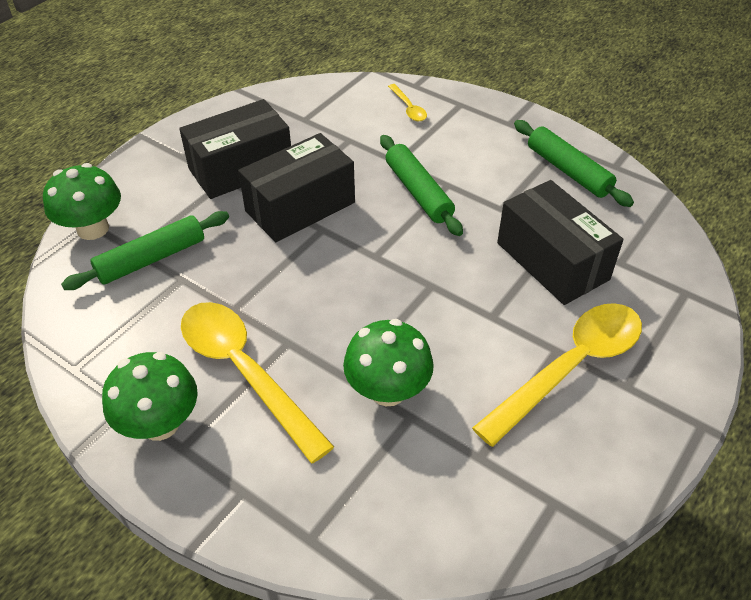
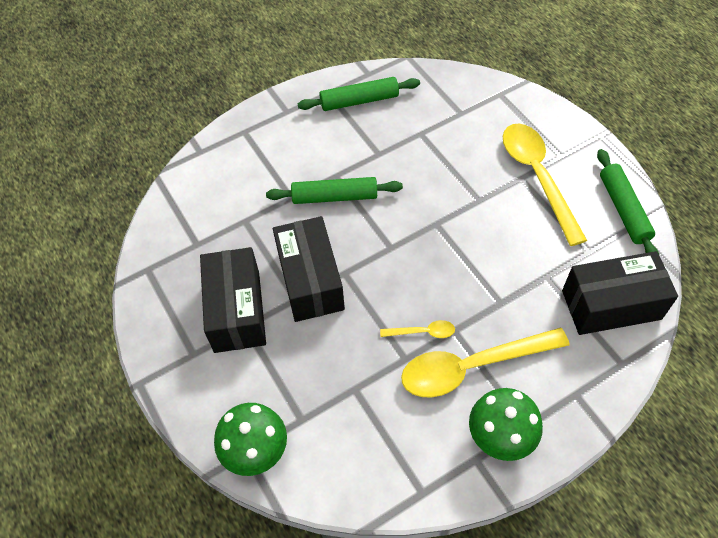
camera: 65 degrees left, 10 degrees up
(151, 259) = (319, 408): green rolling pin -> green rolling pin (623, 209)
(388, 390) = (520, 282): green mushroom -> none
(408, 108) = (228, 167): yellow spoon -> yellow spoon (423, 332)
(552, 261) = (443, 147): black box -> black box (611, 305)

